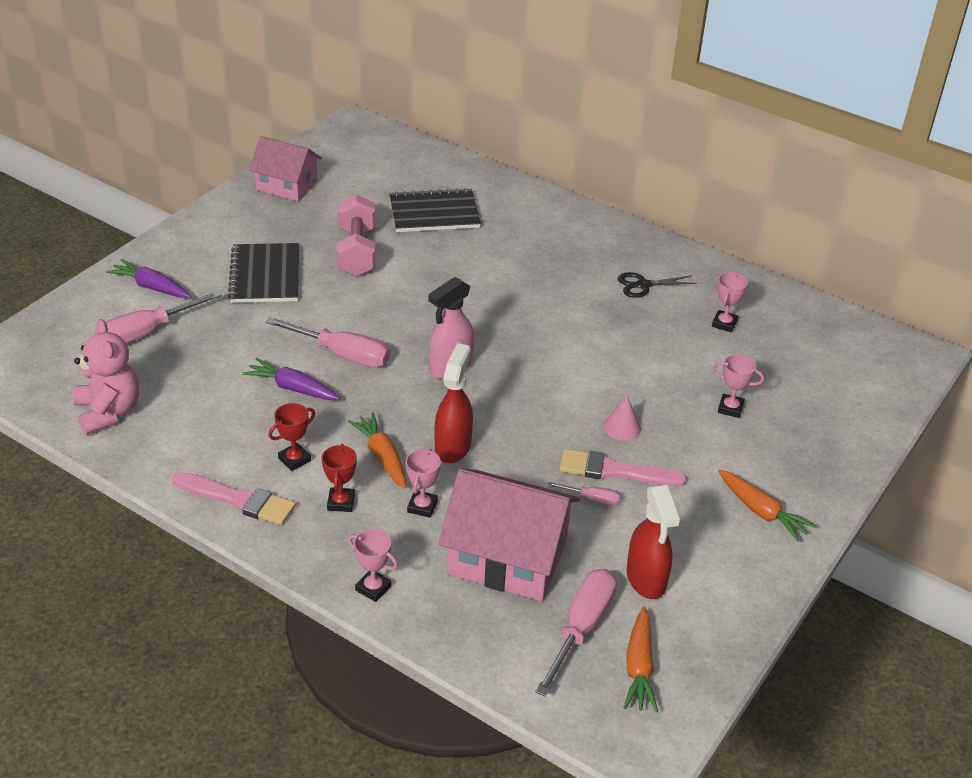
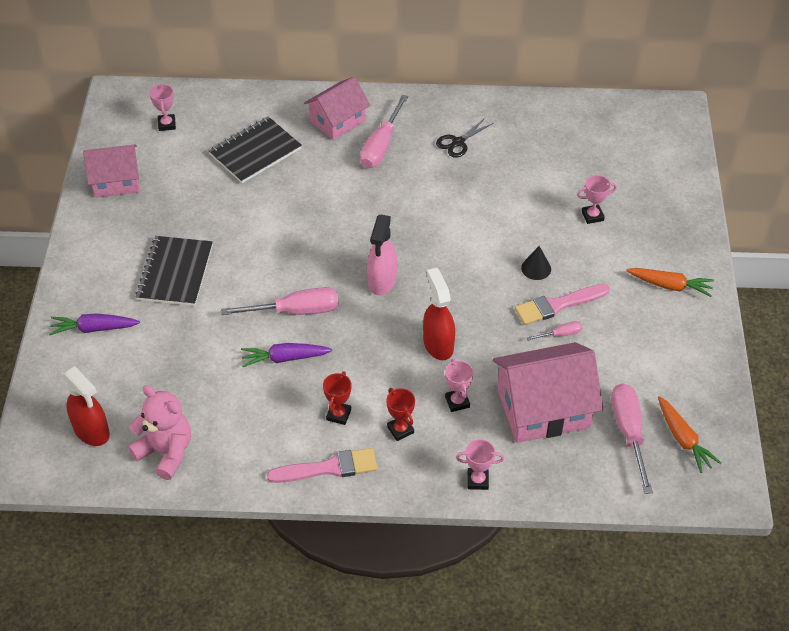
camera: 30 degrees left, 10 degrees up
(146, 333) = (129, 371): pink screwdriver -> pink screwdriver (381, 146)
(265, 275) = (175, 272): black notebook -> black notebook turned 45 degrees clockwise
(357, 252) = (227, 216): pink dumbbell -> none
(382, 457) = (397, 379): orange carrot -> none
(537, 220) = (337, 121): none -> pink house
(622, 427) = (536, 268): pink cone -> black cone
(646, 579) = (639, 375): red spray bottle -> red spray bottle (92, 431)
(724, 323) = (537, 148): pink trophy -> pink trophy (167, 124)

